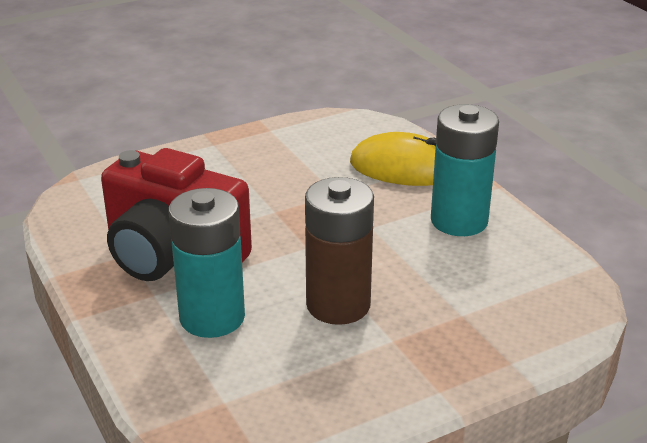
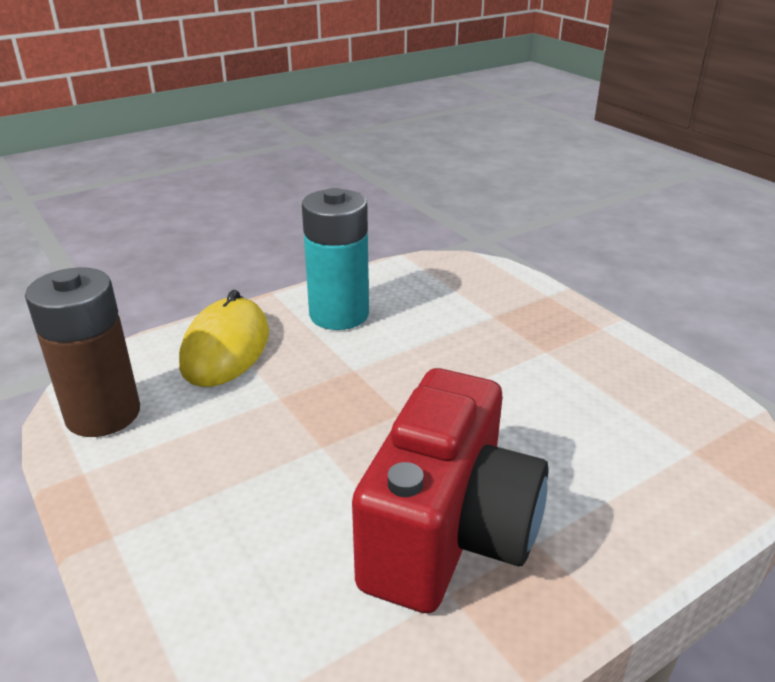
camera: 95 degrees left, 0 degrees up
(212, 317) = (563, 476): turquoise battery -> none
(338, 305) = (505, 384): brown battery -> brown battery (103, 414)

